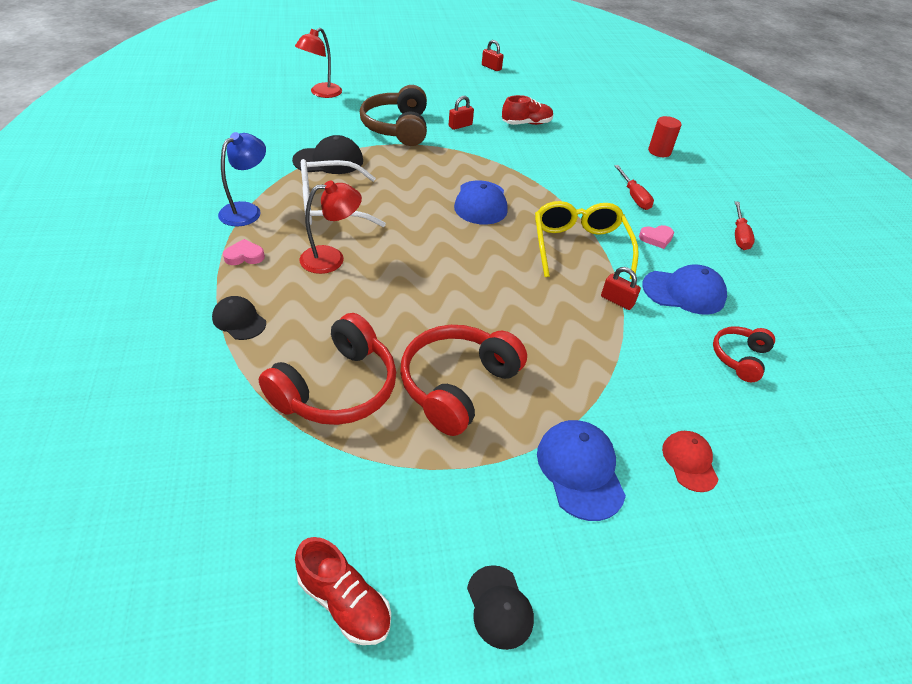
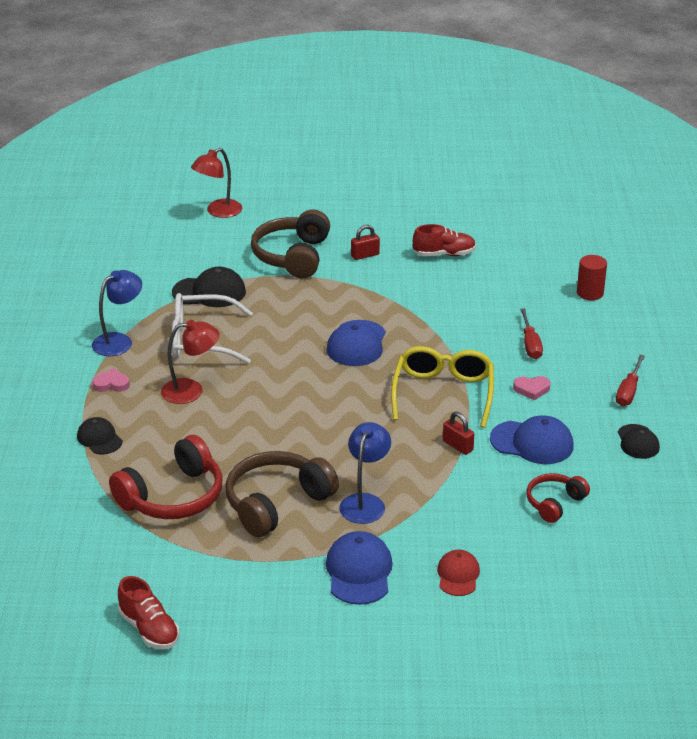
camera: 15 degrees right, 10 degrees down
(457, 385) = (276, 503): red headphones -> brown headphones
(491, 67) = (430, 178): red padlock -> none
(499, 607) = (260, 644): black cap -> black cap (638, 442)
(552, 375) = (365, 502): none -> blue lamp

